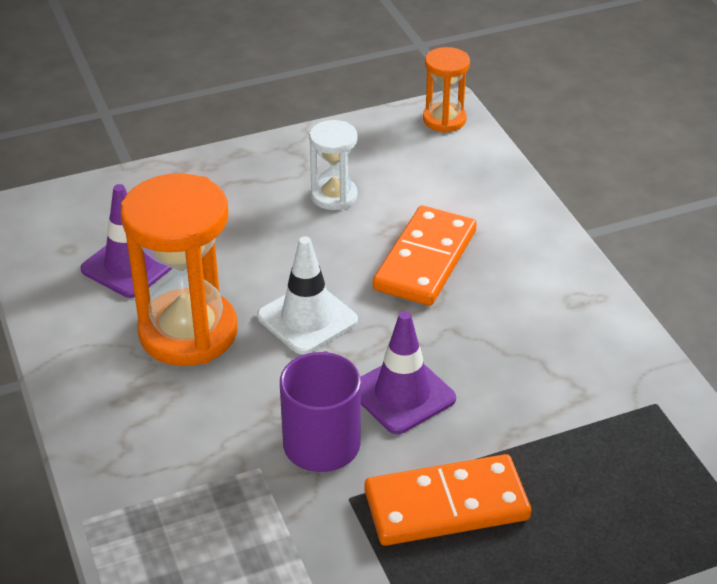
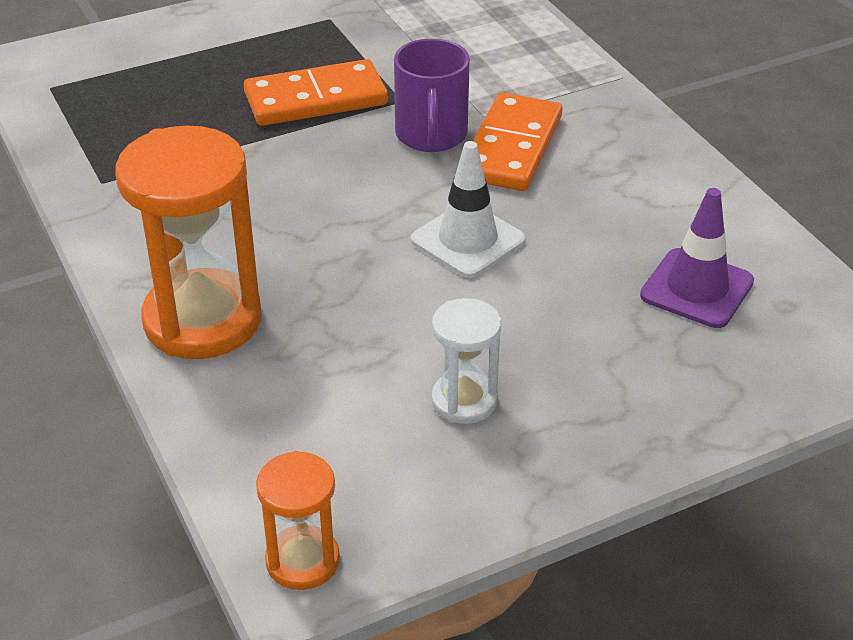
camera: 175 degrees right, 0 degrees up
(188, 332) = (594, 220): orange hourglass -> orange hourglass (202, 320)
(402, 394) = (357, 176): purple traffic cone -> none
(425, 260) = (334, 315): orange domino -> orange domino (511, 147)

